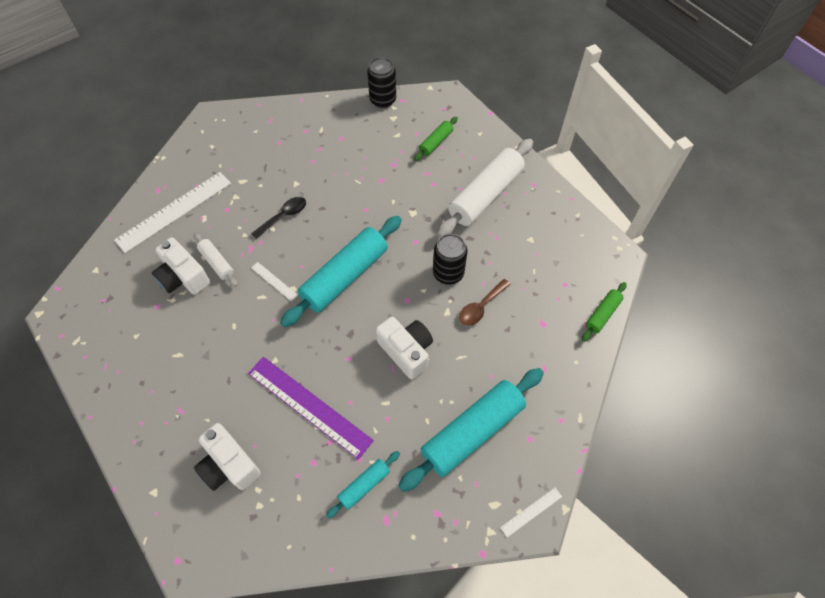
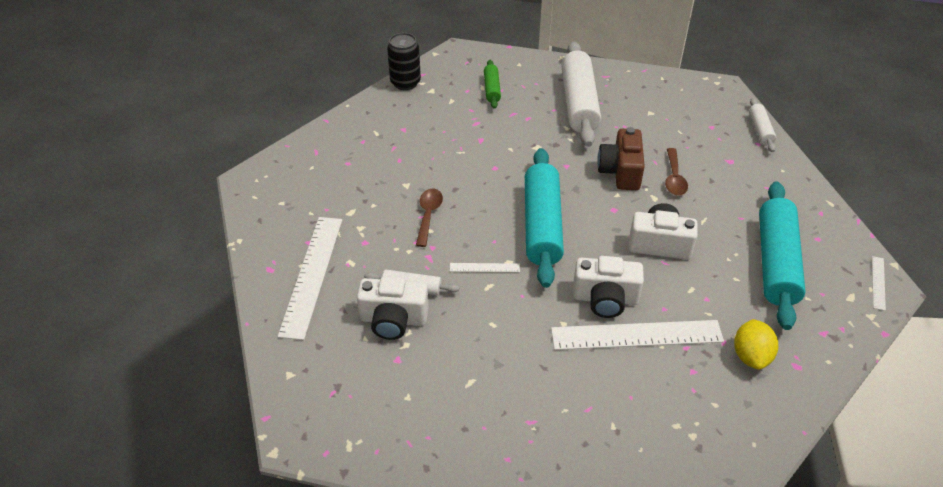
camera: 40 degrees left, 15 degrees down
(229, 465) = (629, 427): white camera -> white camera (605, 299)
(284, 216) = (428, 215): black spoon -> brown spoon
(309, 406) = (636, 335): purple ruler -> white ruler
(364, 485) = (751, 356): turquoise rolling pin -> yellow lemon
(448, 273) = (620, 171): black can -> brown camera
(602, 314) = (760, 130): green rolling pin -> white rolling pin

